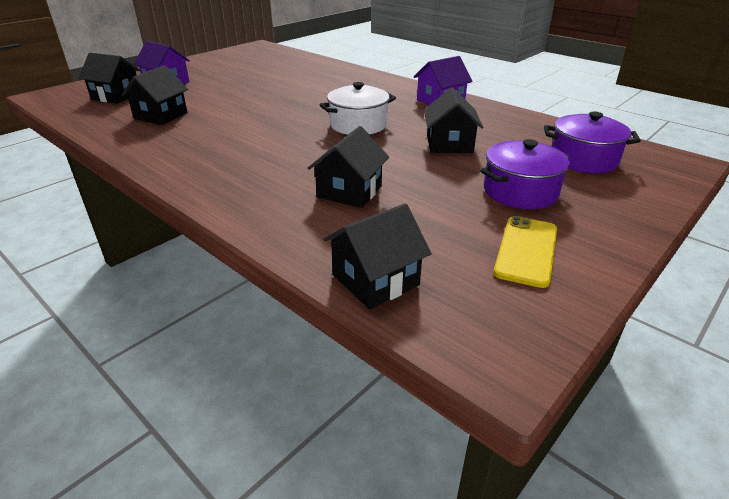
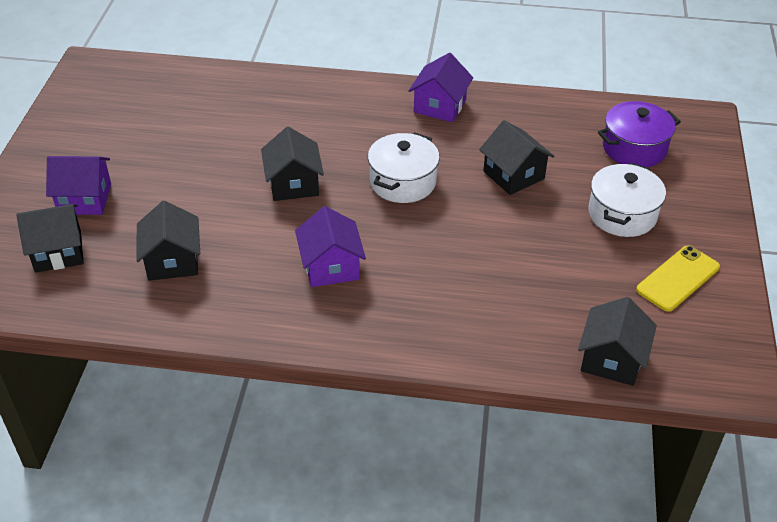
camera: 35 degrees left, 10 degrees up
(243, 146) = (331, 266): none -> purple house
(349, 192) = (497, 280): black house -> black house (293, 184)
(520, 192) = (622, 214): purple pot -> white pot
(526, 251) = (678, 278): yellow phone -> yellow phone turned 60 degrees clockwise

